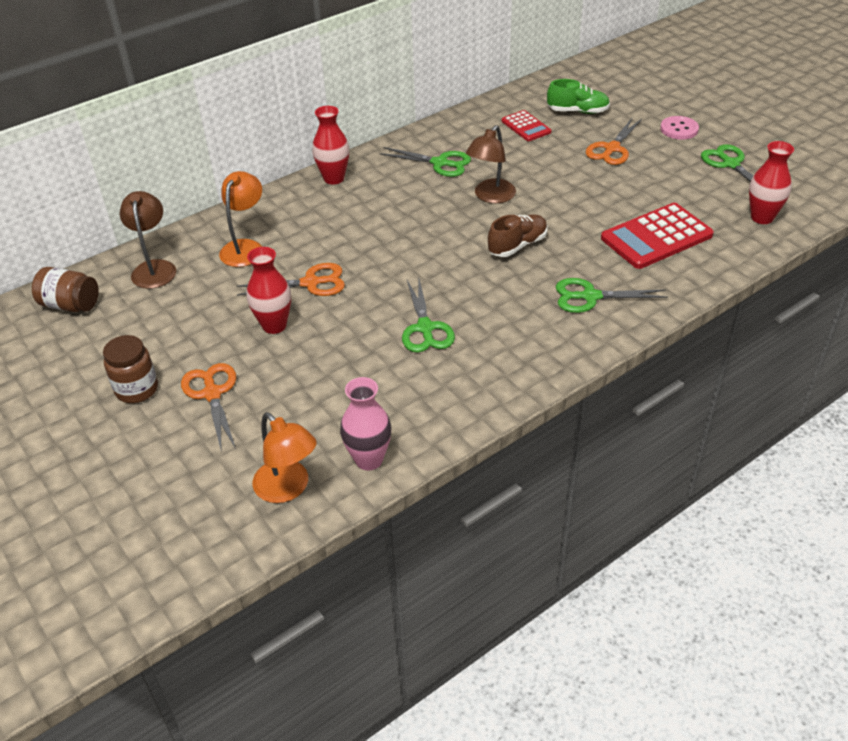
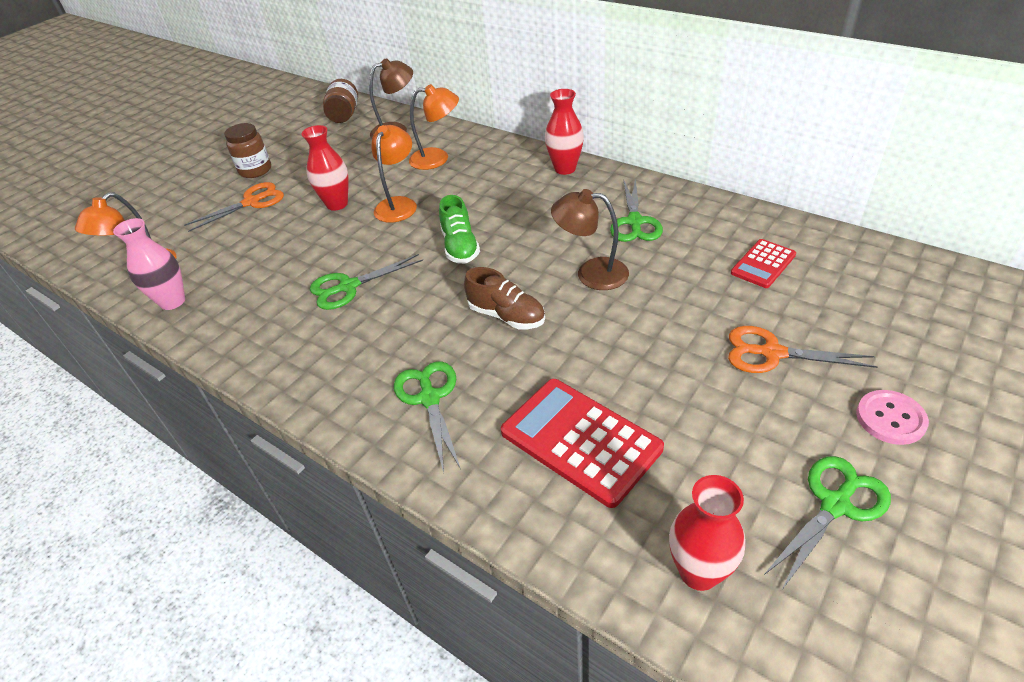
camera: 75 degrees right, 0 degrees up
(310, 283) = (398, 204): orange scissors -> orange lamp
(577, 111) = (842, 300): green shoe -> green shoe (460, 247)

